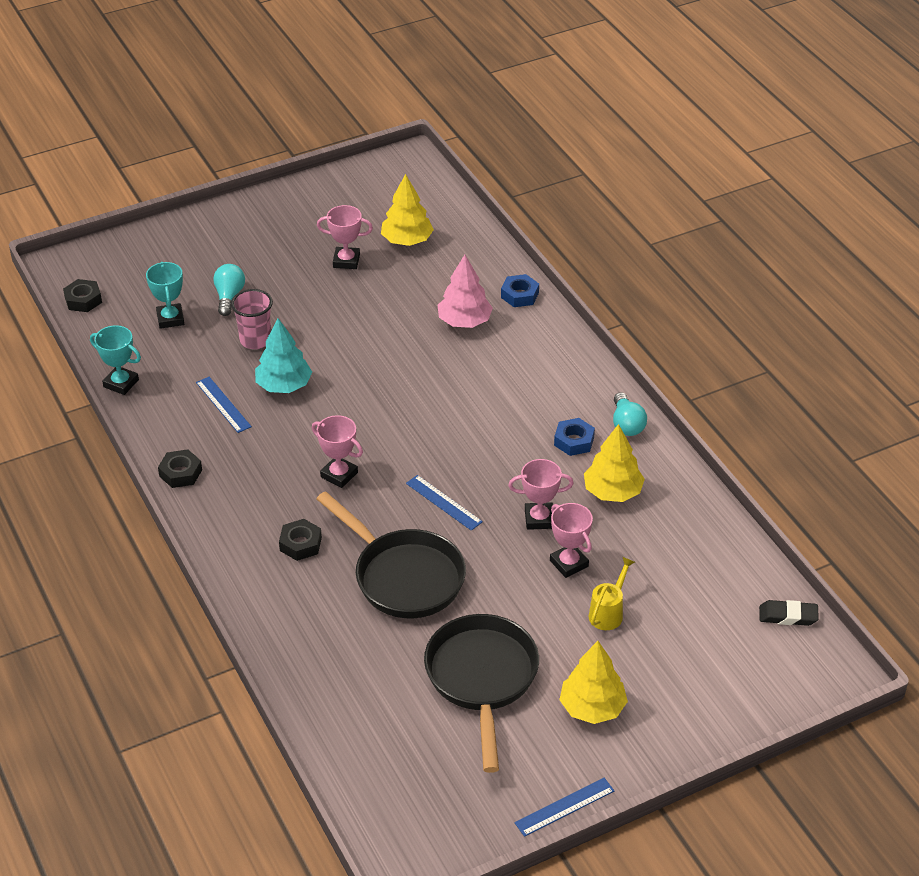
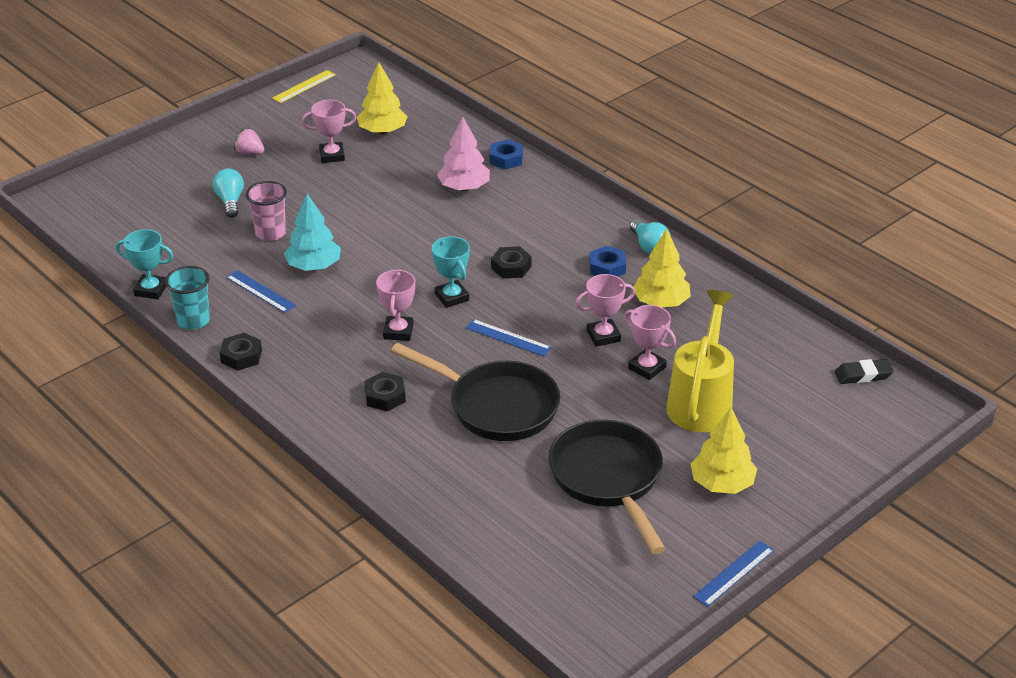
camera: 15 degrees left, 5 degrees down
(83, 300) = (85, 226): black nut -> black nut (511, 267)
(149, 425) = (193, 321): none -> turquoise cup
(170, 319) = (179, 228): turquoise trophy -> turquoise trophy (452, 297)
(267, 244) = (250, 153): none -> pink strawberry
(339, 475) = (398, 331): pink trophy -> pink trophy turned 75 degrees clockwise
(347, 174) = (304, 86): none -> yellow ruler
(608, 612) = (701, 402): yellow watering can -> yellow watering can, size x1.98

